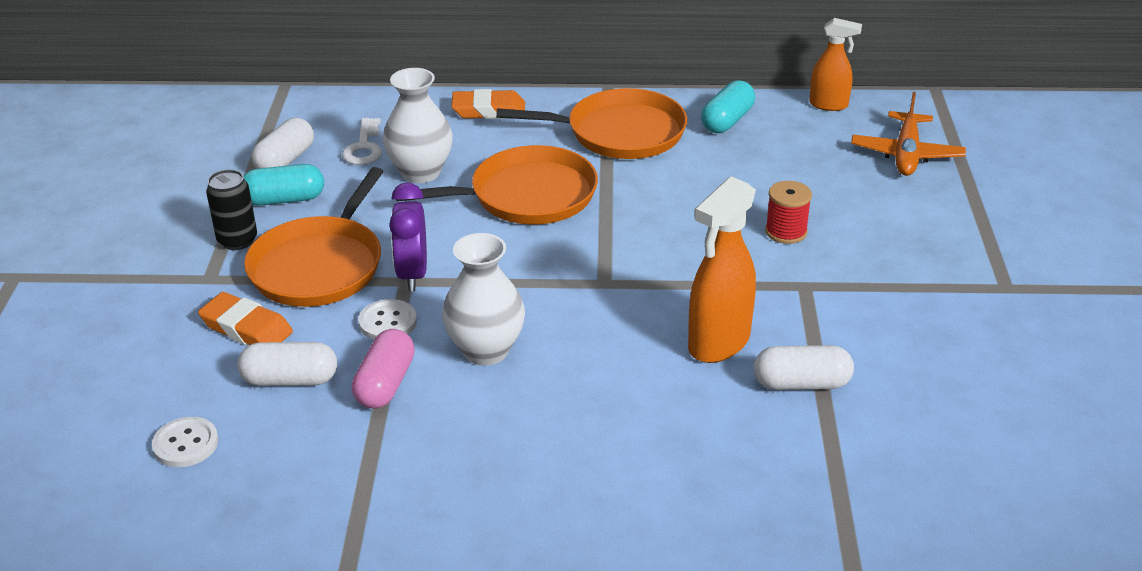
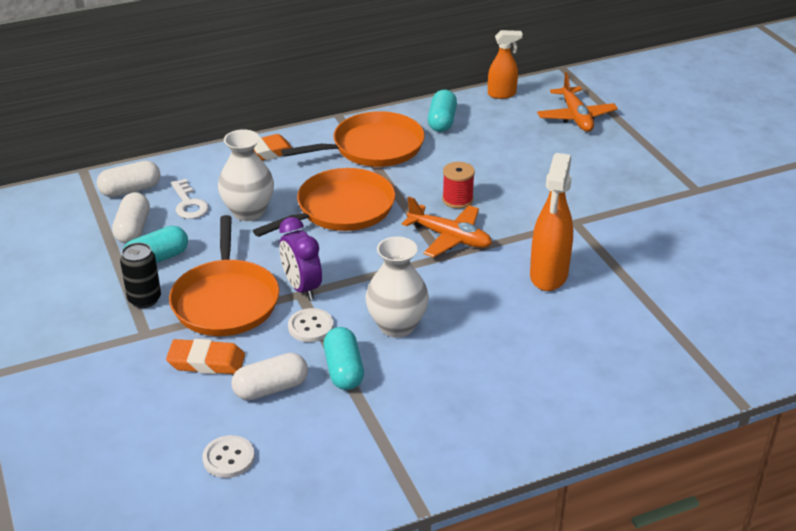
camera: 25 degrees left, 0 degrees up
(385, 384) = (343, 370): pink capsule -> turquoise capsule
(629, 263) = (450, 238): none -> orange plane
(786, 232) = (537, 189): red spool -> red spool (457, 199)
(801, 384) = (619, 287): white capsule -> white capsule (130, 190)

